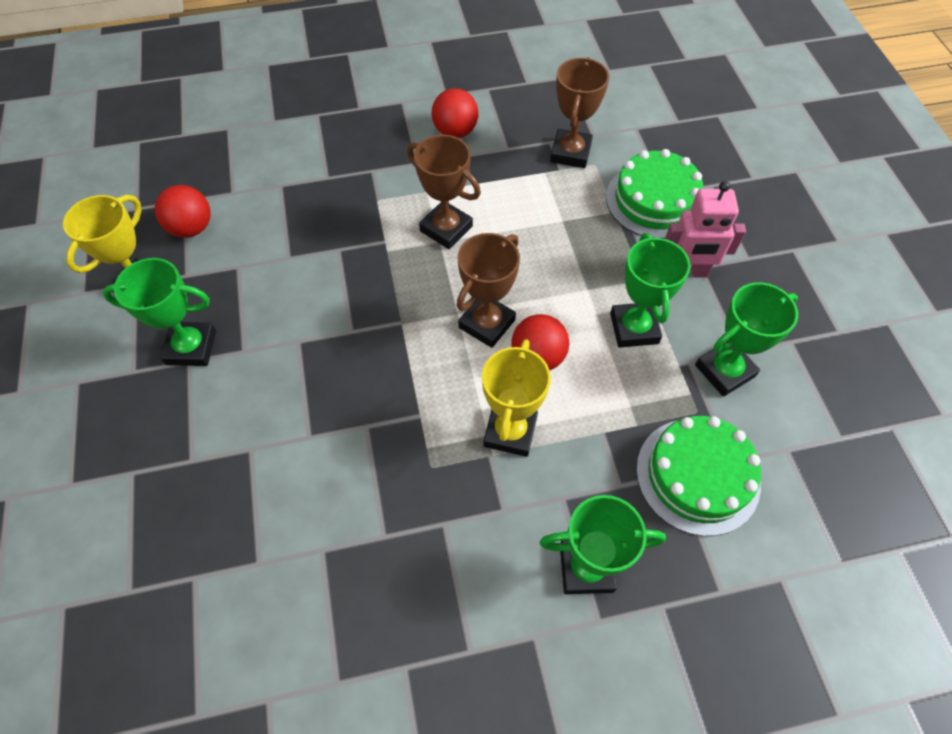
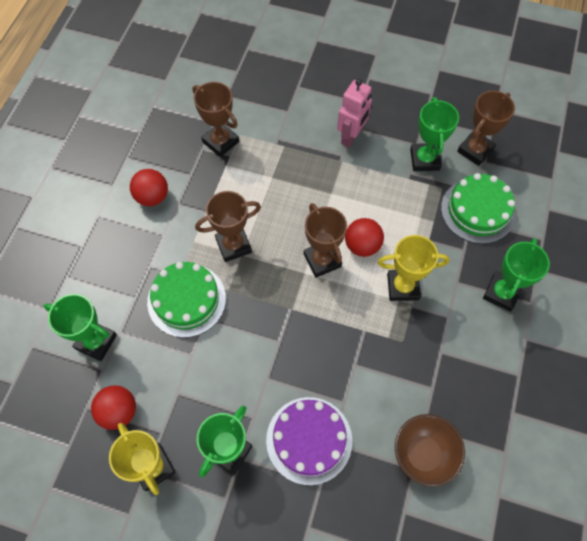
camera: 60 degrees left, 5 degrees up
(241, 421) = (309, 440): none -> purple cake
(283, 566) = (423, 454): none -> brown bowl
(510, 431) = (403, 287): yellow trophy -> yellow trophy turned 45 degrees counterclockwise
(634, 328) = (372, 186): green trophy -> green trophy (96, 342)
(654, 200) = (290, 121): green cake -> green cake (186, 300)
(795, 428) = (475, 150): none -> brown trophy

